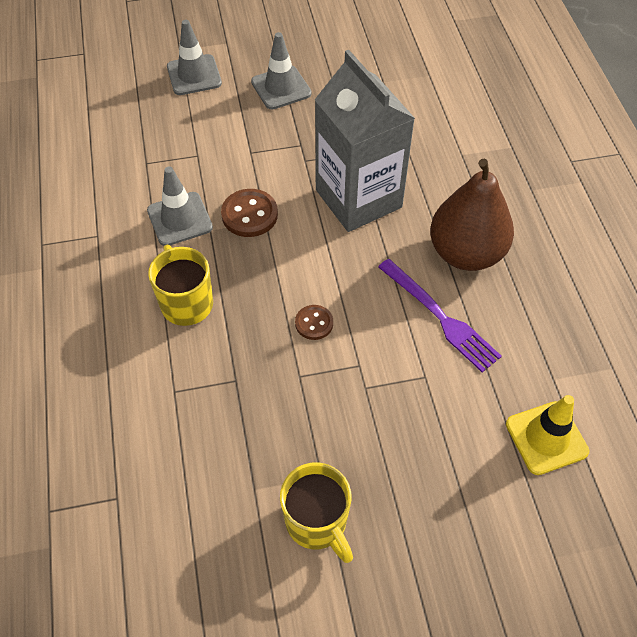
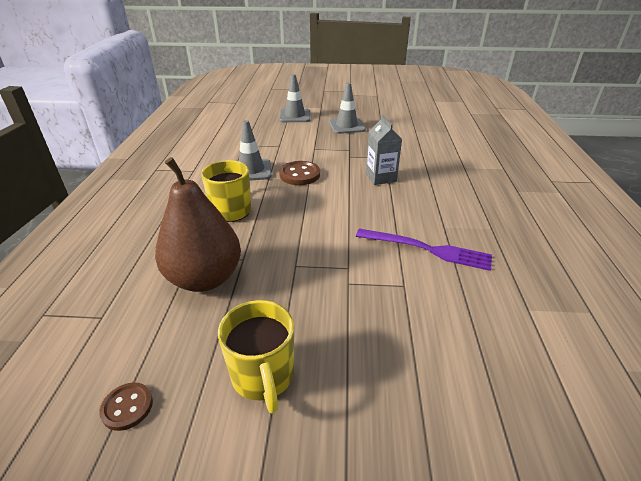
camera: 15 degrees right, 20 degrees down
(314, 323) = (321, 236): brown button -> brown button (127, 407)
(358, 198) = (380, 177): grey carton -> grey carton, size x0.51
(440, 317) = (427, 249): purple fork -> purple fork turned 45 degrees counterclockwise
(466, 253) = (457, 216): brown pear -> brown pear (205, 278)
(546, 438) = (517, 355): yellow traffic cone -> none

